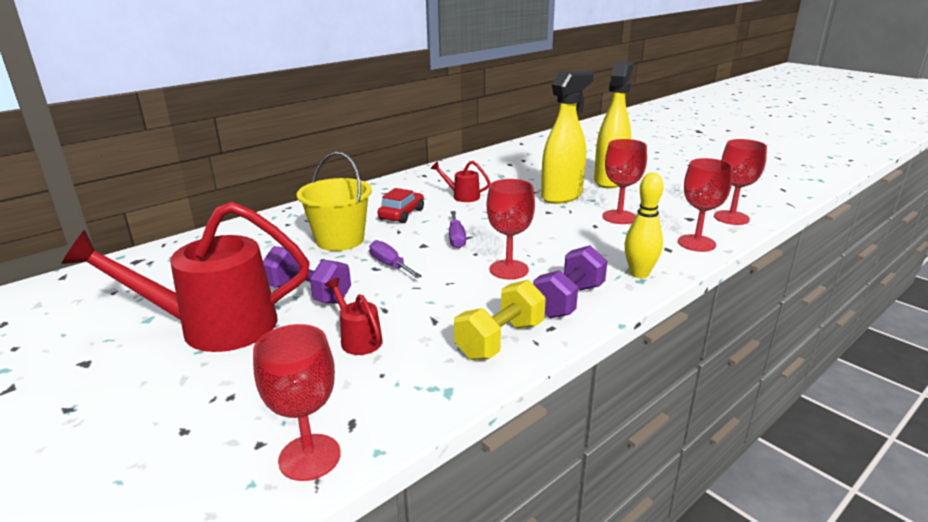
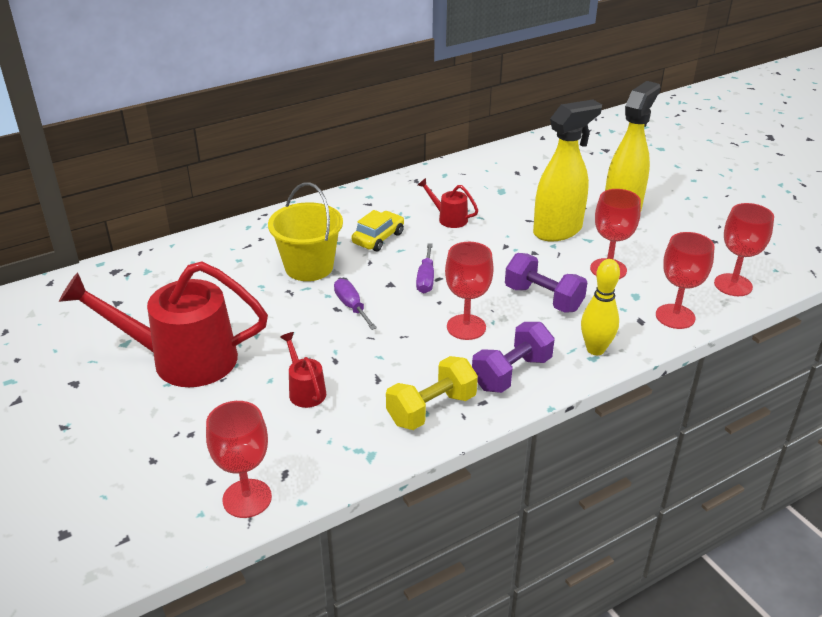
camera: 10 degrees right, 10 degrees up
(308, 294) = (269, 333): purple dumbbell -> purple dumbbell (543, 298)
(402, 214) = (378, 238): red car -> yellow car

